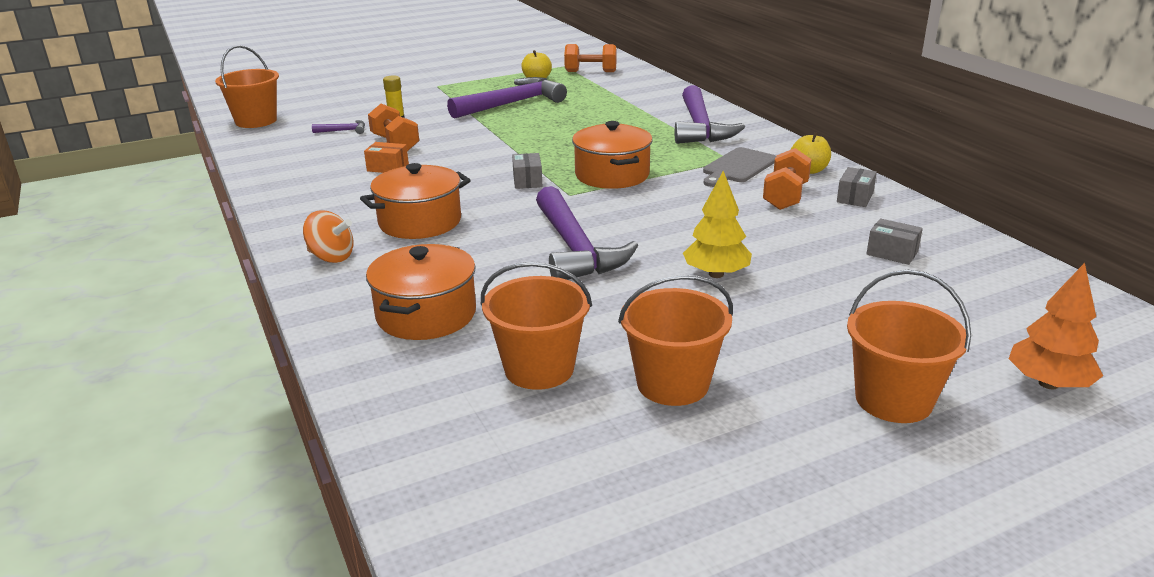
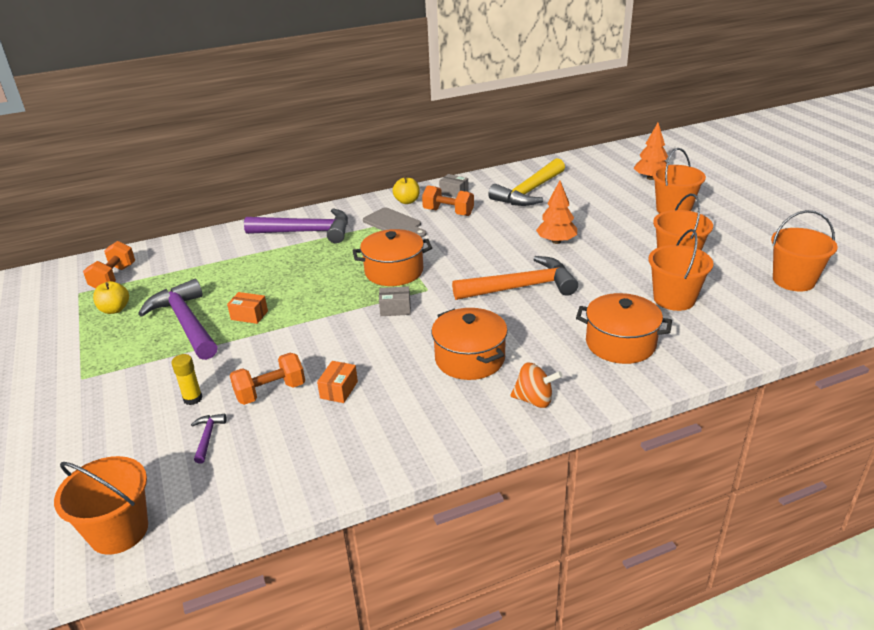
camera: 85 degrees left, 5 degrees up
(331, 257) = (534, 400): orange spinning top -> orange spinning top turned 75 degrees clockwise
(522, 123) = (249, 315): none -> orange box
(575, 248) = (521, 287): purple hammer -> orange hammer
(605, 525) = (793, 280): none -> orange bucket
(716, 274) = (556, 241): yellow tree -> orange tree
(892, 253) = (529, 192): grey box -> yellow hammer

